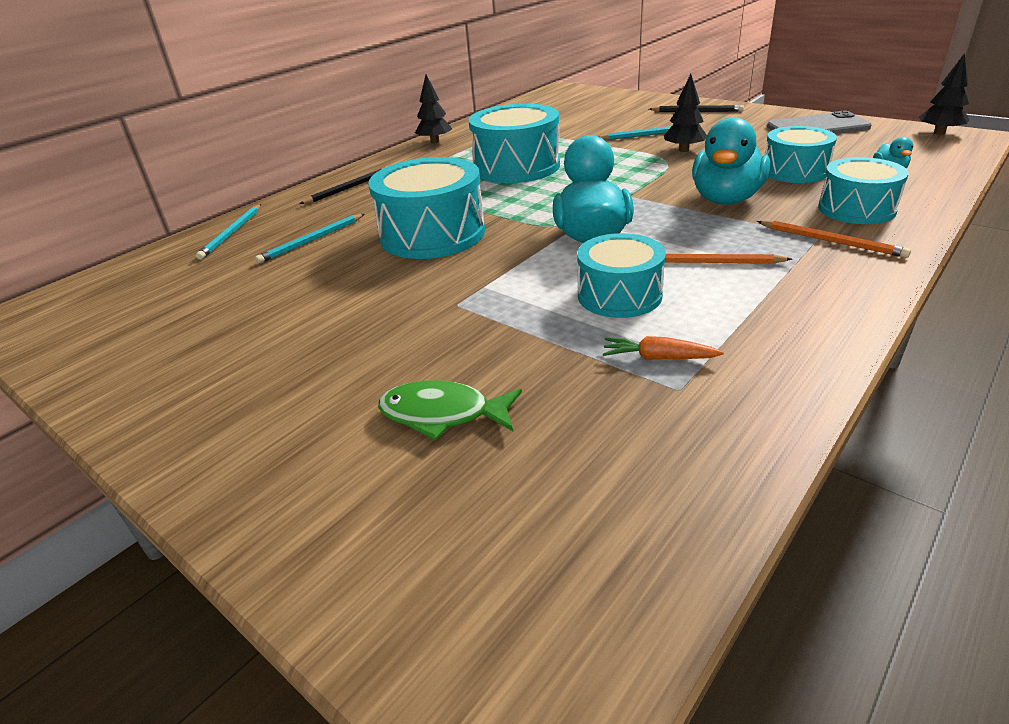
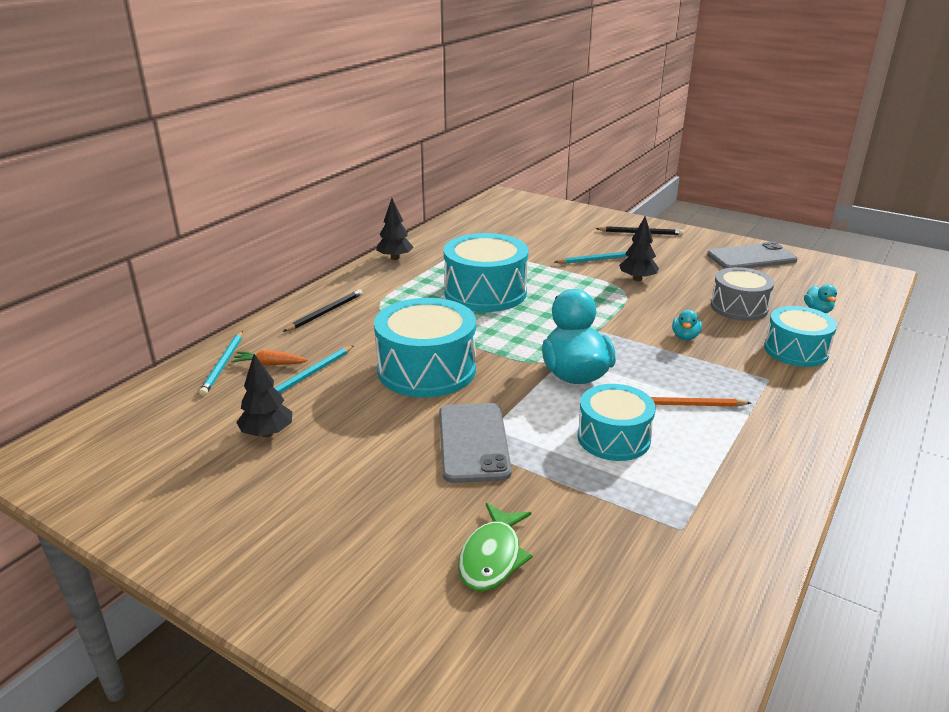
camera: 10 degrees left, 5 degrees down
(443, 414) = (492, 557): green fish -> green fish turned 75 degrees counterclockwise
(459, 300) = (473, 442): none -> grey phone
(657, 358) = (658, 500): orange carrot -> orange carrot (269, 364)
(726, 199) = (685, 337): turquoise duck -> turquoise duck, size x0.45
(794, 171) = (739, 307): turquoise drum -> grey drum
(831, 241) = (780, 384): orange pencil -> none
(939, 133) = (854, 269): black tree -> black tree (267, 433)

